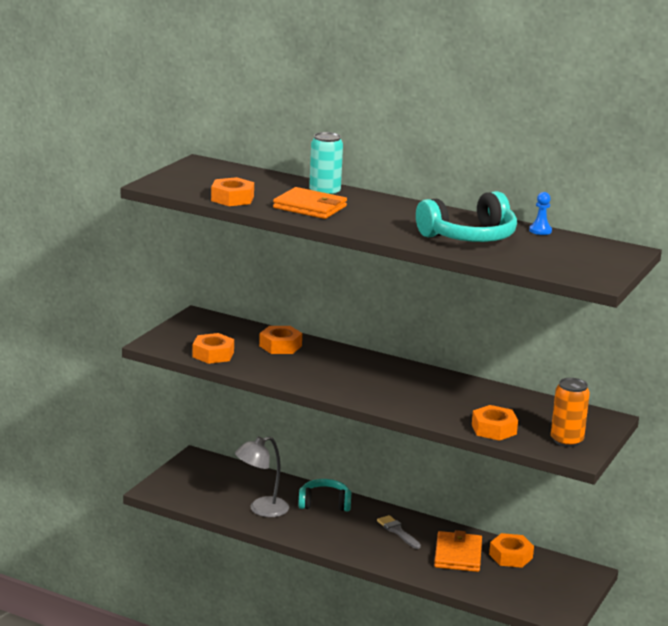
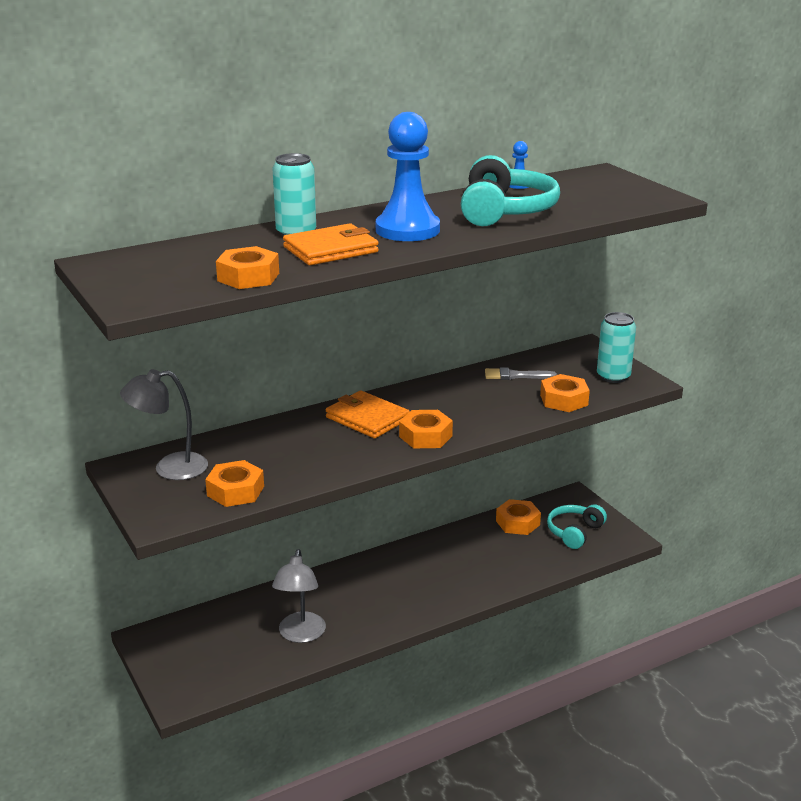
camera: 55 degrees left, 5 degrees up
(214, 328) = (169, 468): none -> grey lamp
(280, 346) = (264, 444): orange nut -> orange nut (425, 436)
(324, 503) = (330, 588): turquoise headphones -> turquoise headphones (574, 532)
(381, 218) = (407, 230): none -> blue pawn
(397, 531) = (422, 566): grey brush -> grey brush (515, 375)
(458, 555) = (492, 549): orange wallet -> orange wallet (367, 418)
(566, 440) = (613, 376): orange can -> turquoise can

